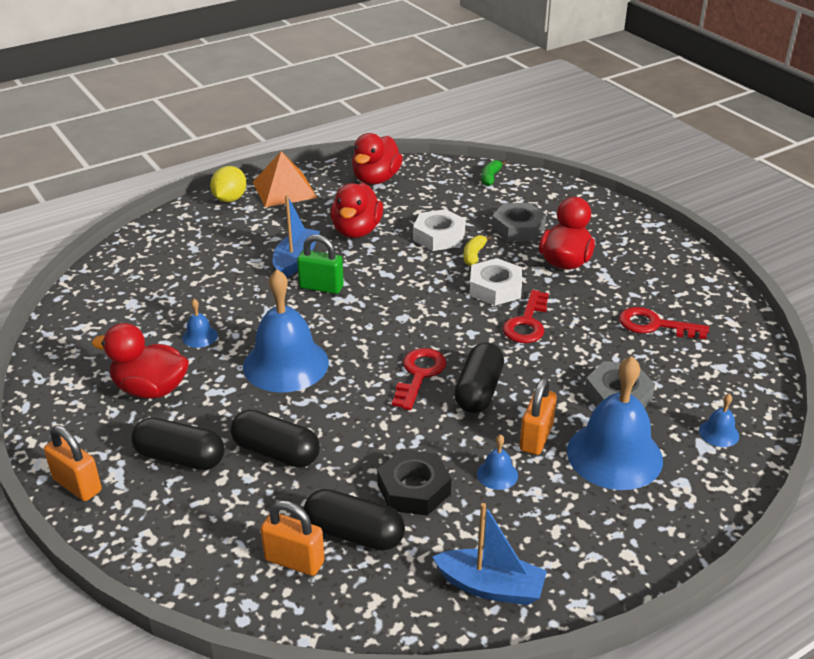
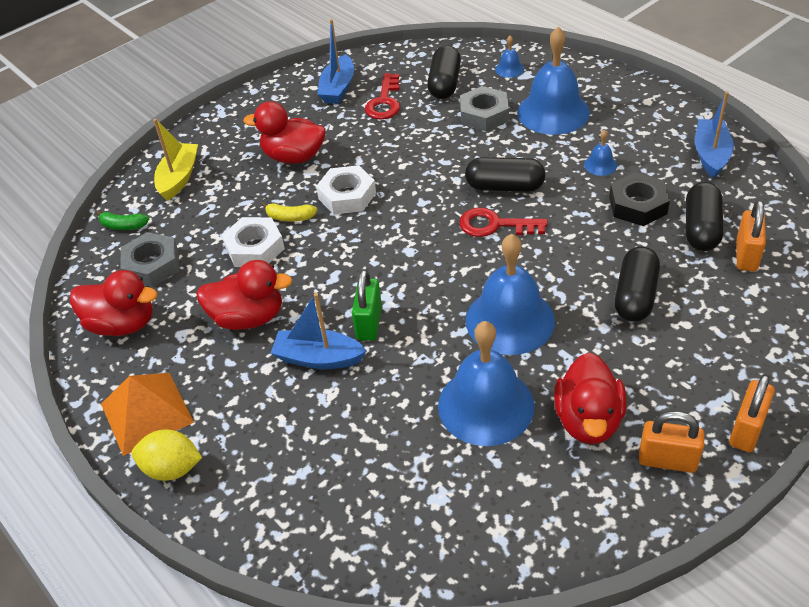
camera: 95 degrees left, 10 degrees up
(180, 457) = (673, 362): black capsule -> black capsule (444, 84)
(200, 336) = (486, 405): blue bell -> blue bell, size x2.35
(518, 228) = (234, 193): grey nut -> grey nut (152, 265)
(527, 323) = (398, 170): red key -> none
(536, 438) = (550, 150): orange padlock -> orange padlock (667, 460)
(548, 202) = (179, 178): none -> yellow boat
(685, 296) = (338, 88): none -> blue boat

